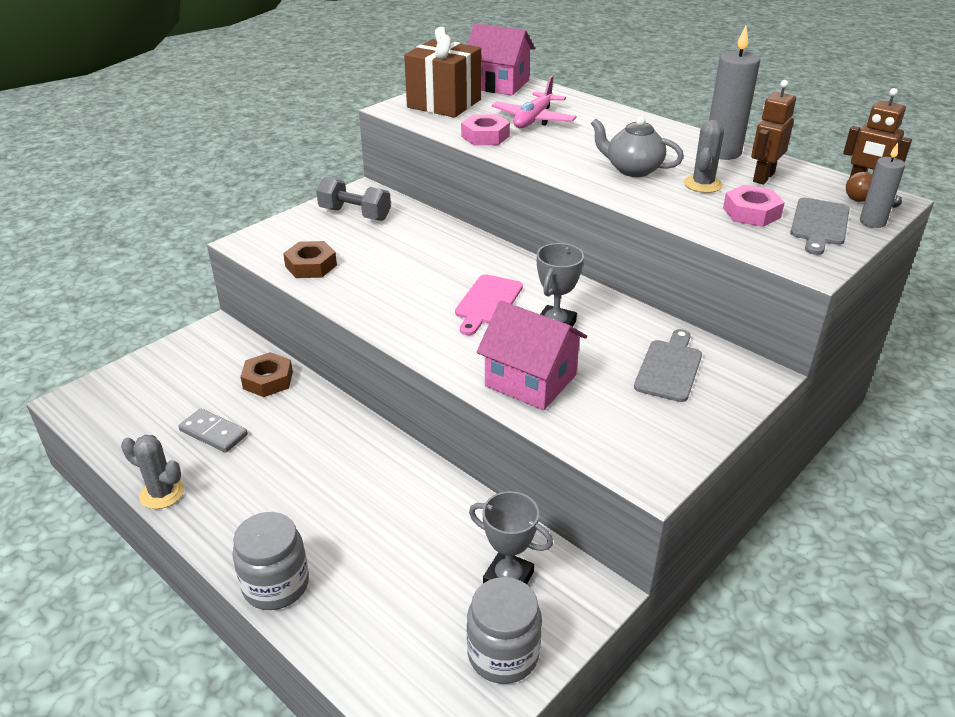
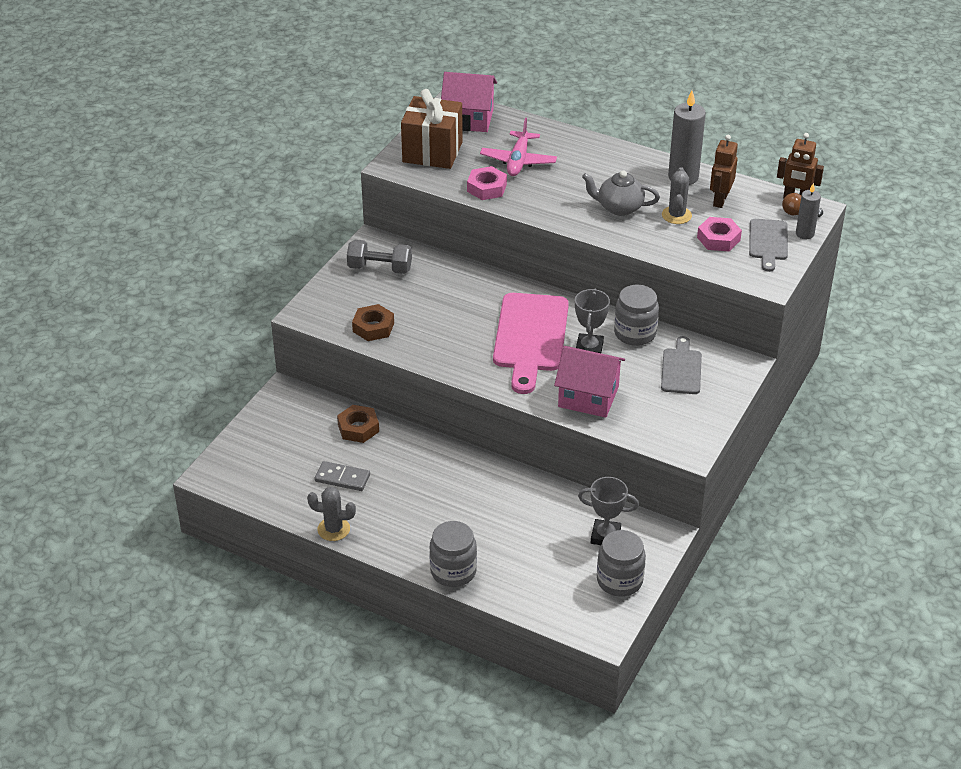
camera: 15 degrees left, 5 degrees up
(487, 302) = (530, 337): pink cutting board -> pink cutting board, size x1.79
(621, 318) = (635, 333): none -> grey jar

